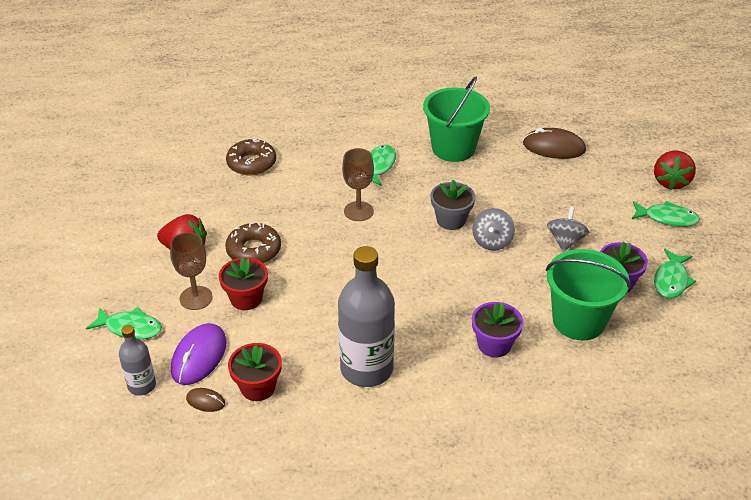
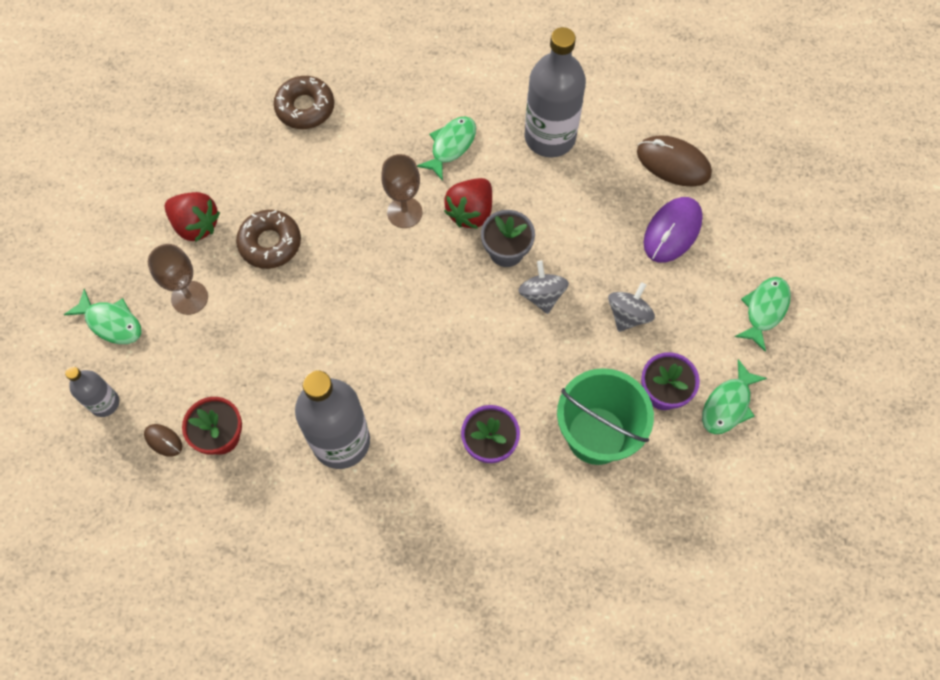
camera: 15 degrees right, 25 degrees up
(199, 356) = (172, 379): purple mouse -> purple mouse (672, 231)
(246, 298) = (242, 312): red flower pot -> none
(453, 148) = (550, 137): green bucket -> grey bottle
(492, 241) = (542, 295): grey spinning top -> grey spinning top turned 135 degrees clockwise
(667, 218) = (764, 310): green fish -> green fish turned 90 degrees counterclockwise
(670, 182) = (794, 253): red strawberry -> red strawberry (470, 212)

